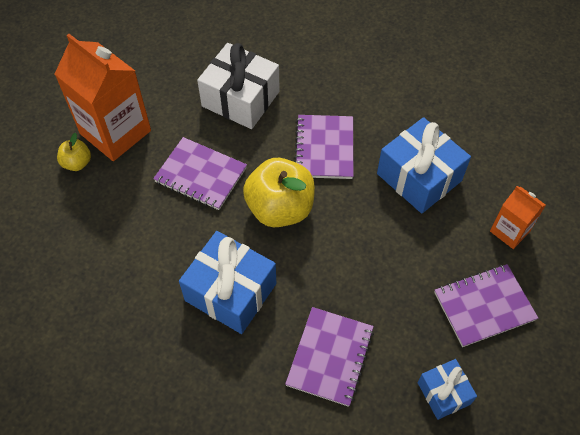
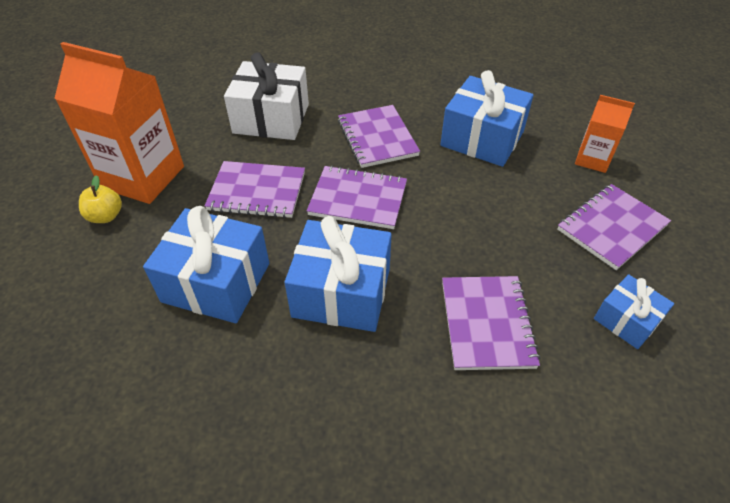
camera: 20 degrees left, 10 degrees down
(140, 251) = (216, 282): none -> blue gift
(280, 208) = (358, 199): yellow apple -> purple notebook

